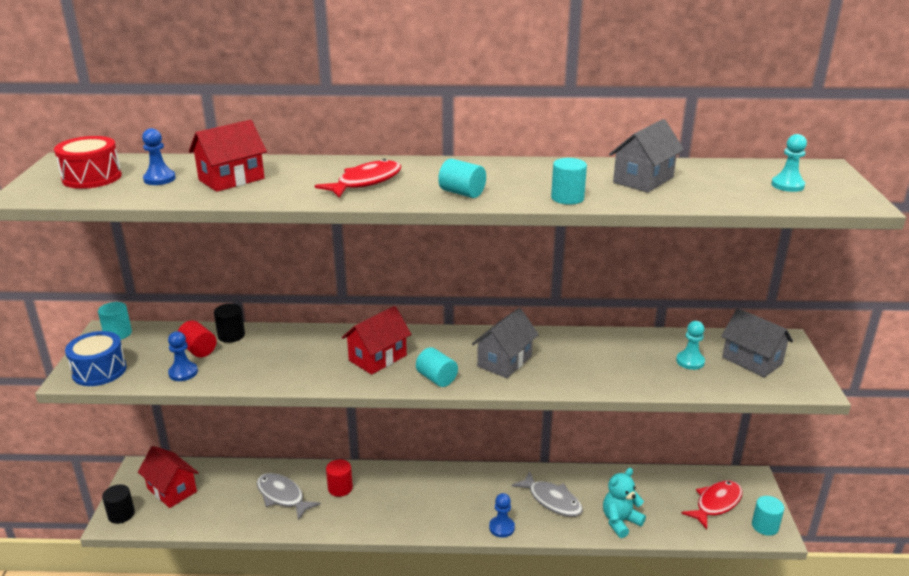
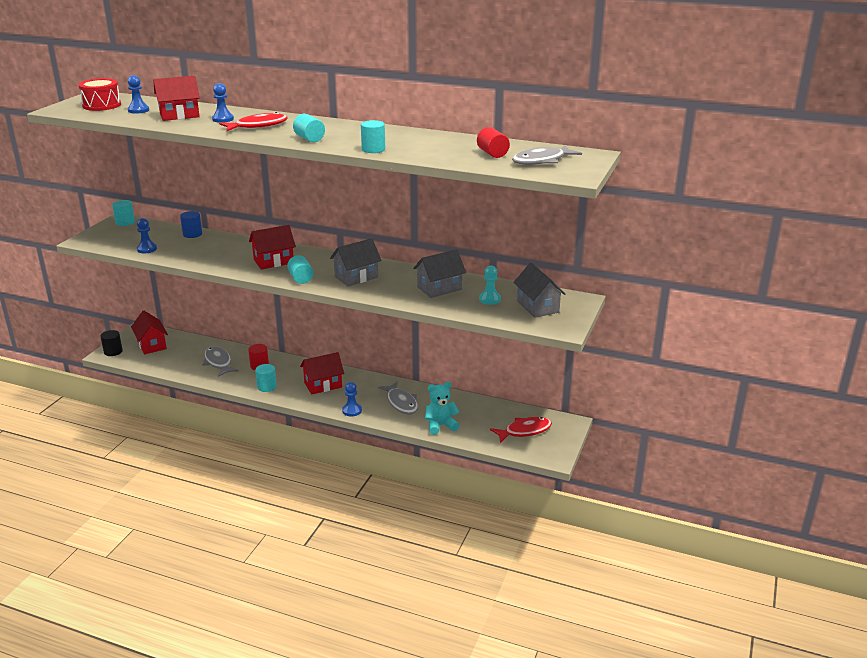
camera: 20 degrees right, 0 degrees up
(99, 371) = (99, 240): blue drum -> none
(198, 350) = (166, 239): red cylinder -> red cylinder (492, 154)
(231, 335) = (192, 234): black cylinder -> blue cylinder
(303, 177) = (223, 119): none -> blue pawn
(440, 497) = (323, 385): none -> red house
(643, 180) = (443, 146): grey house -> grey house (439, 288)
(765, 526) = (550, 452): turquoise cylinder -> turquoise cylinder (267, 387)
(787, 185) = (542, 161): turquoise pawn -> grey fish

